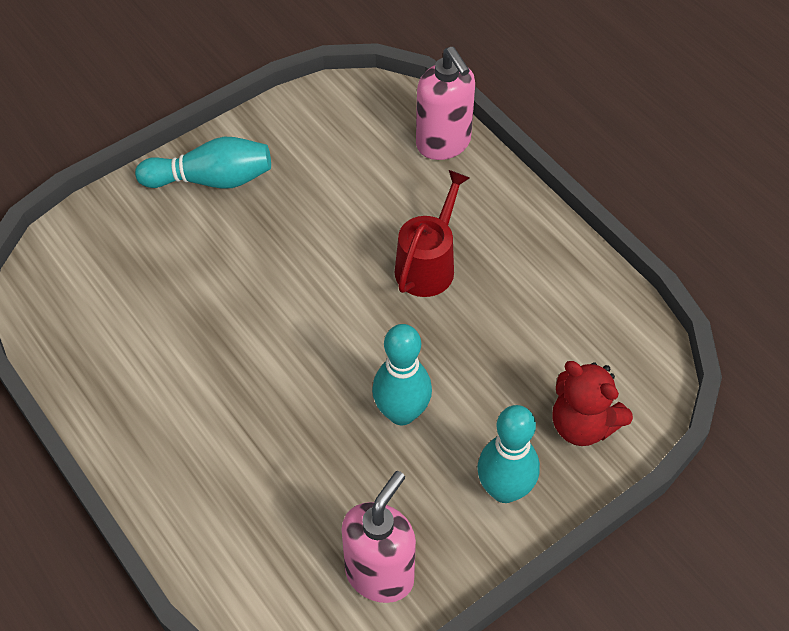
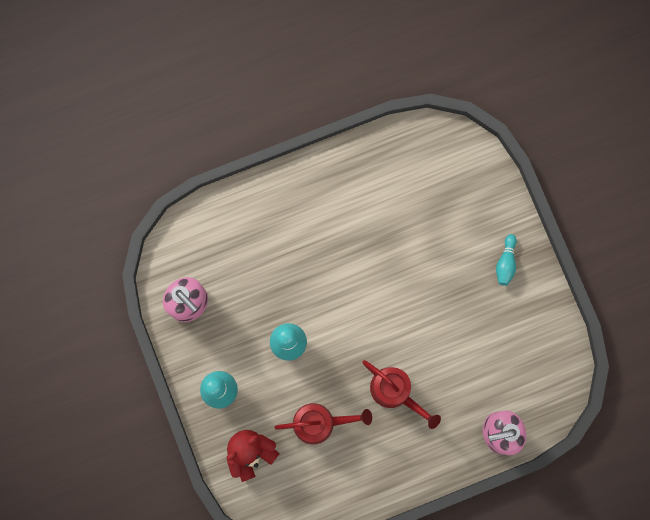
camera: 105 degrees right, 25 degrees up
(211, 179) = (505, 263): turquoise bowling pin -> turquoise bowling pin, size x0.55
(504, 345) = (320, 422): none -> red watering can

